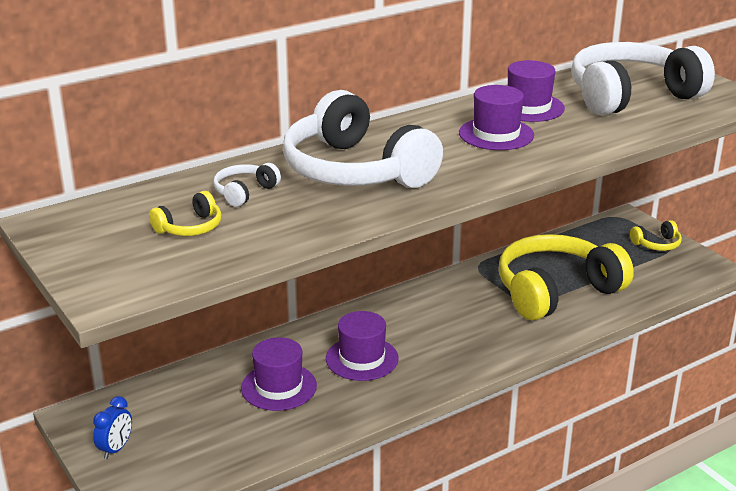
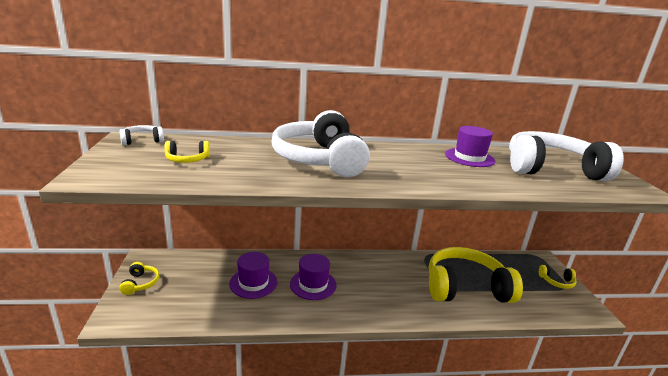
camera: 25 degrees right, 5 degrees down
(116, 449) = (140, 283): blue clock -> yellow headphones
(244, 192) = (243, 152): white headphones -> white headphones (142, 141)
(496, 134) = (432, 165): purple hat -> none

